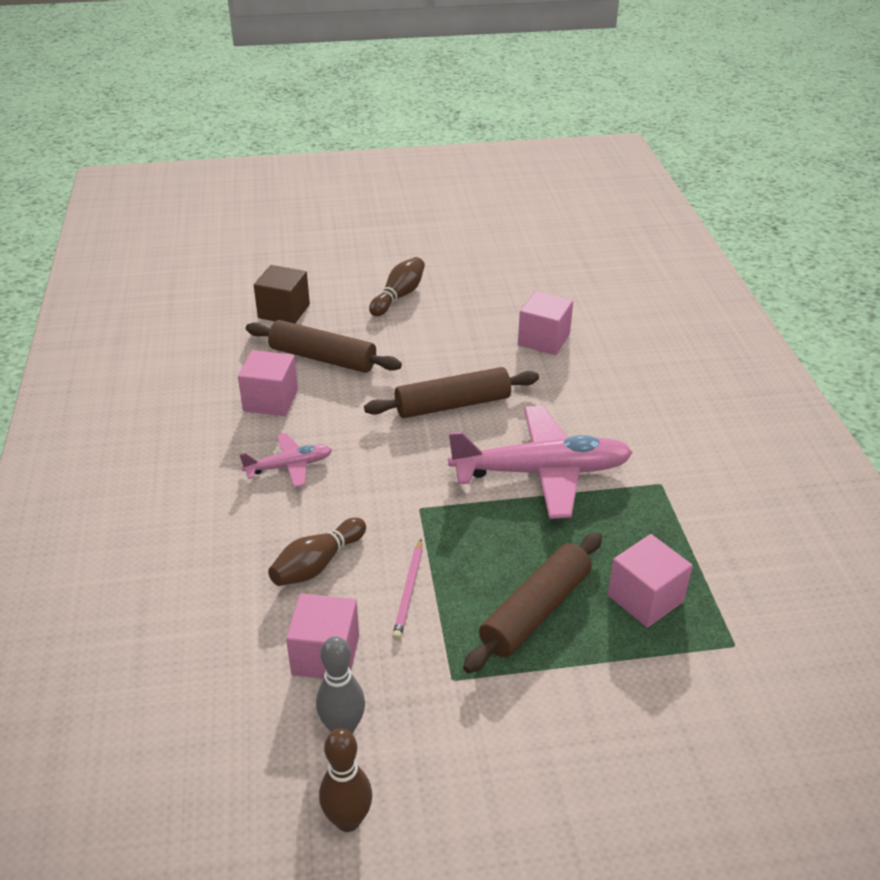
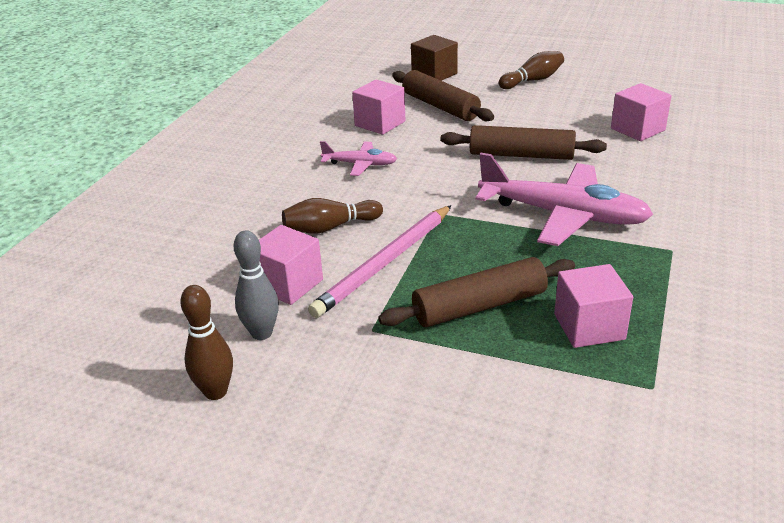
camera: 30 degrees right, 5 degrees down
(409, 591) = (385, 263): pink pencil -> pink pencil, size x1.88

